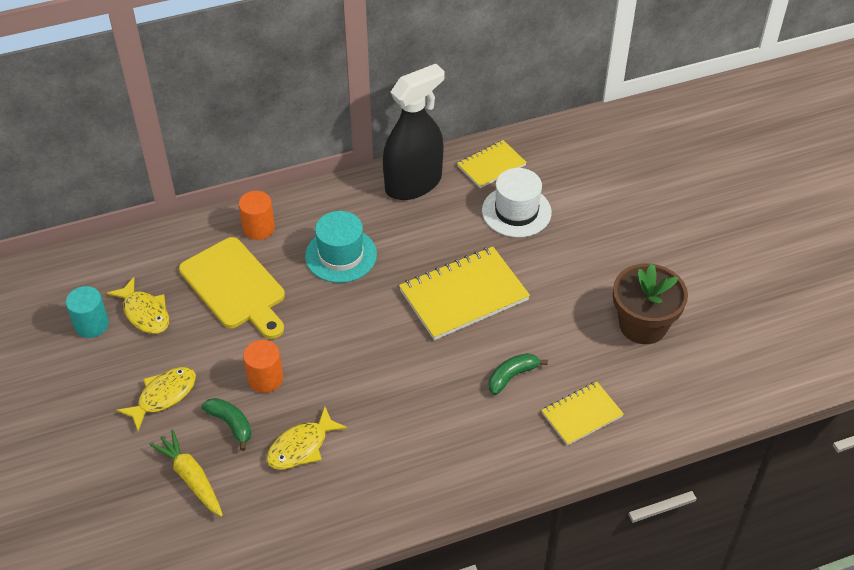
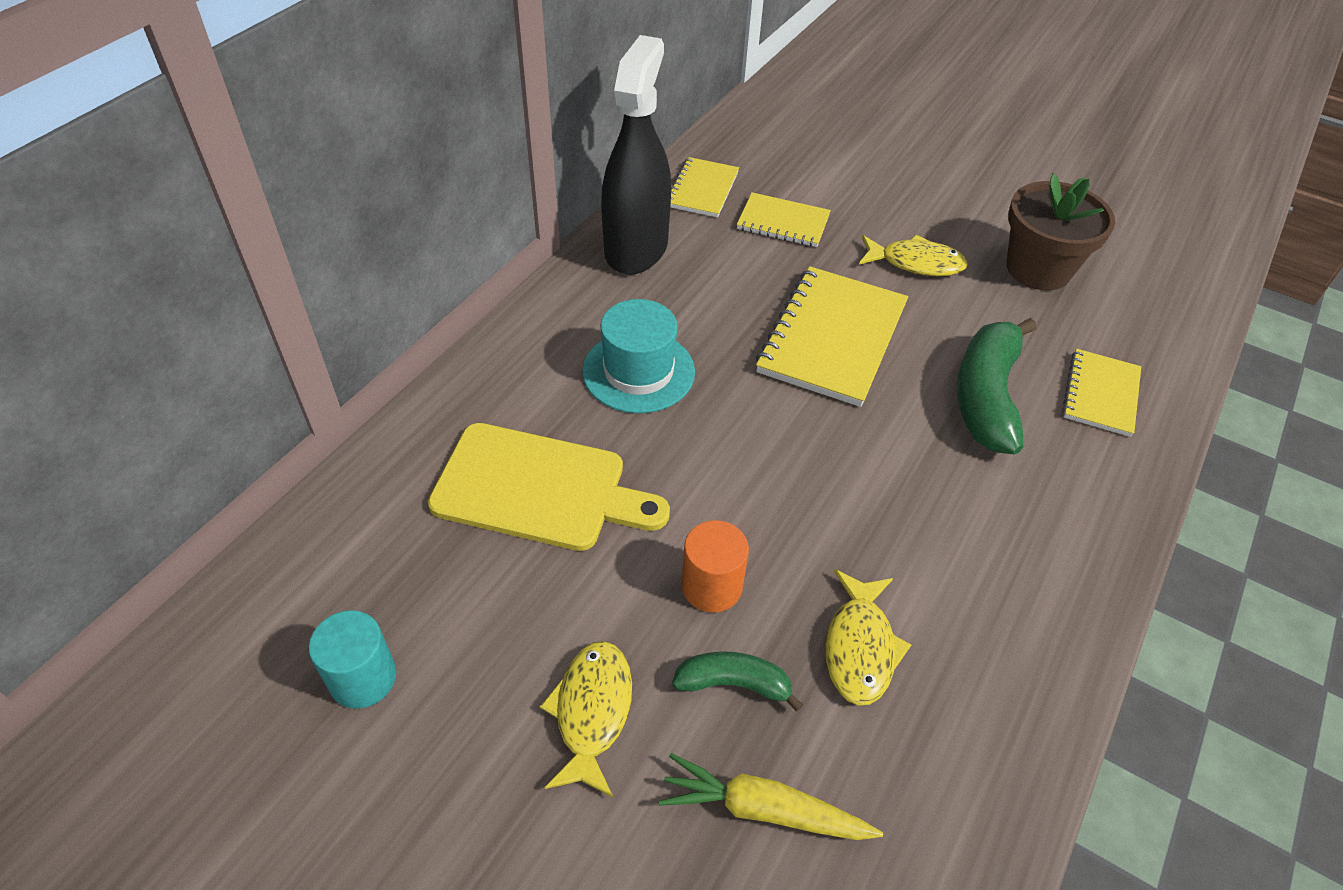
camera: 40 degrees left, 0 degrees up
(145, 313) = (436, 606): yellow fish -> yellow fish (915, 263)
(259, 228) = (493, 396): orange cylinder -> none
(512, 376) = (986, 396): green banana -> green banana, size x1.83
(516, 211) = (783, 222): white hat -> yellow notebook

